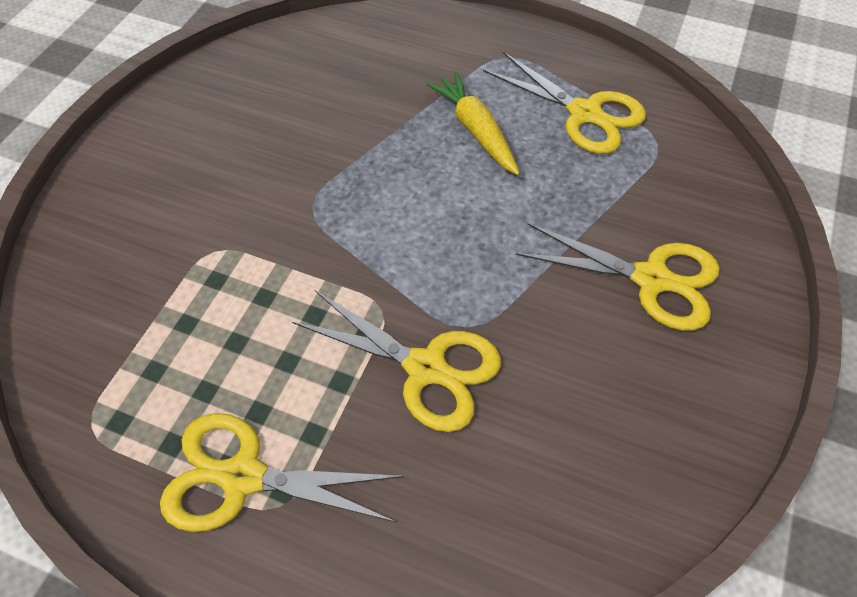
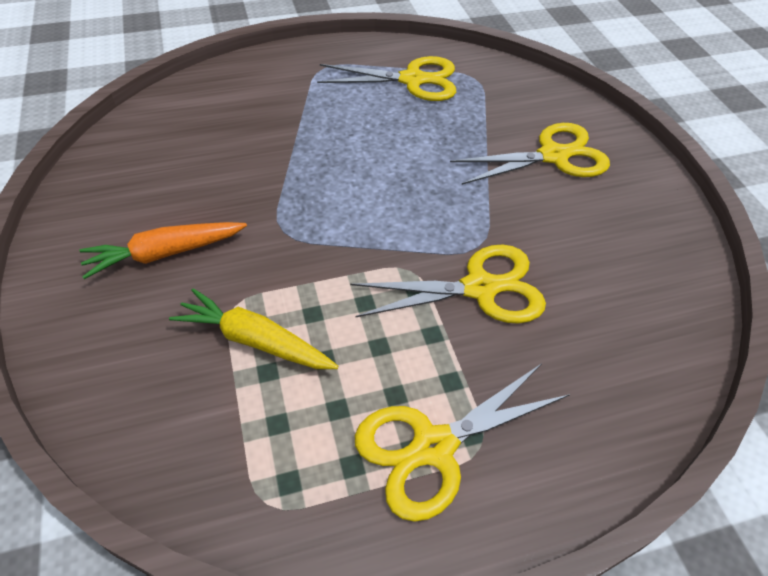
camera: 40 degrees left, 5 degrees down
(206, 173) = (165, 253): none -> orange carrot
(476, 130) = (352, 122): yellow carrot -> yellow carrot (255, 340)

